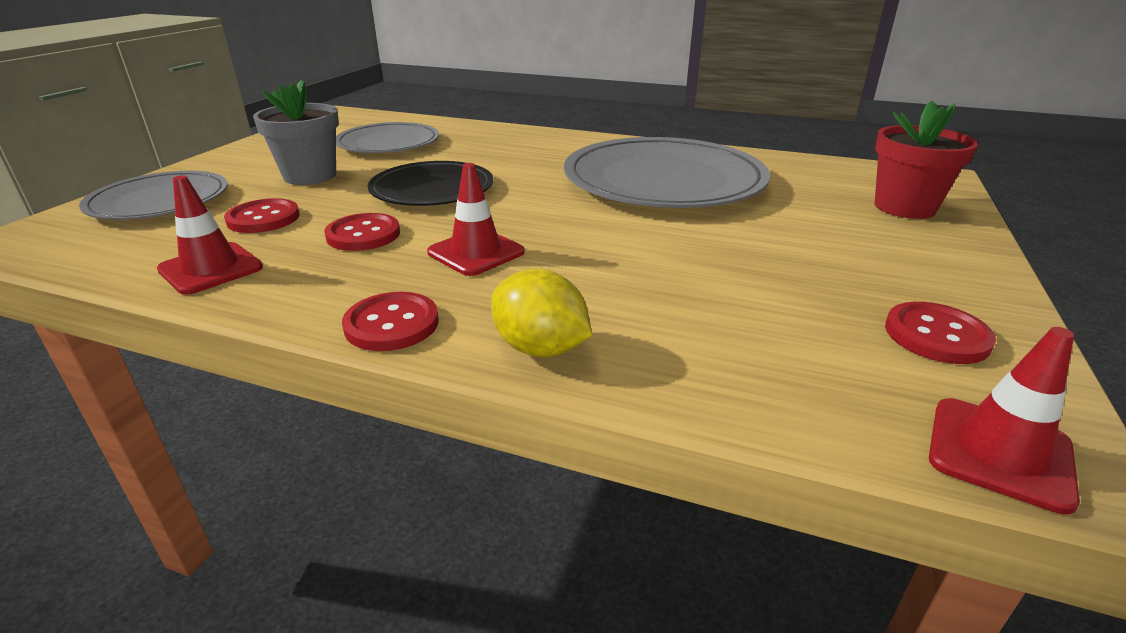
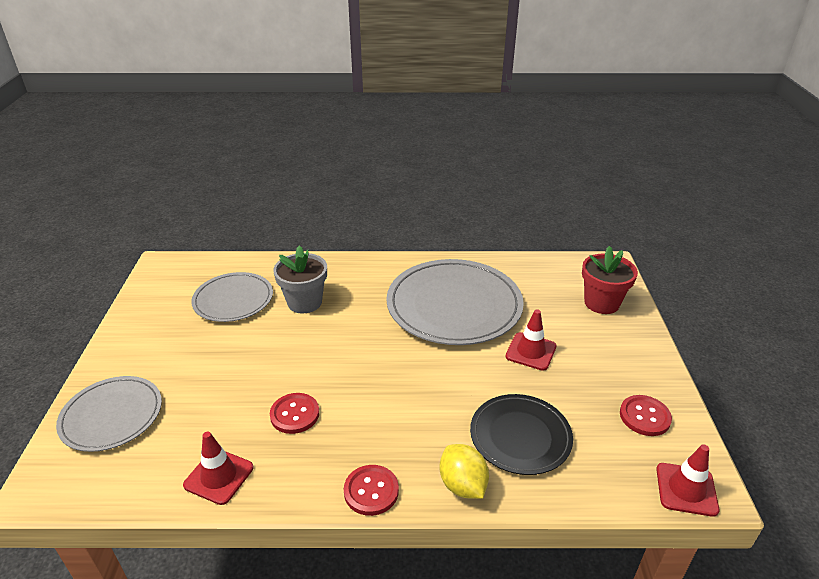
camera: 20 degrees left, 5 degrees up
(263, 218) = (211, 415): red button -> none
(310, 176) = (204, 357): grey flower pot -> grey flower pot (304, 302)
(432, 189) = (306, 352): black plate -> black plate (520, 436)
(476, 252) = (379, 413): red traffic cone -> red traffic cone (531, 351)
(540, 348) = (462, 485): yellow lemon -> yellow lemon turned 45 degrees clockwise

